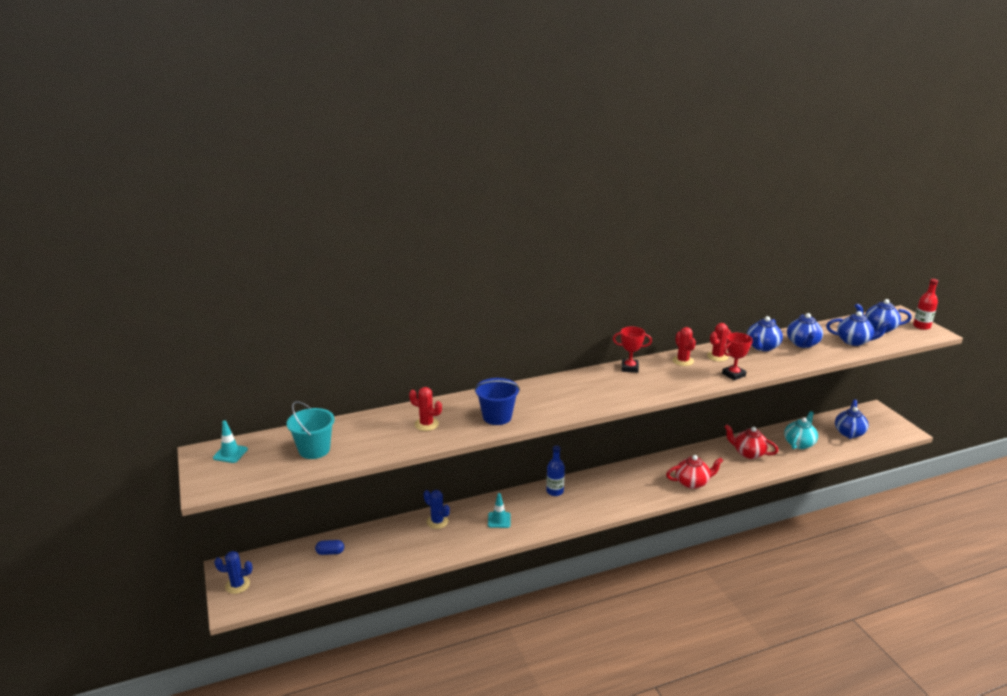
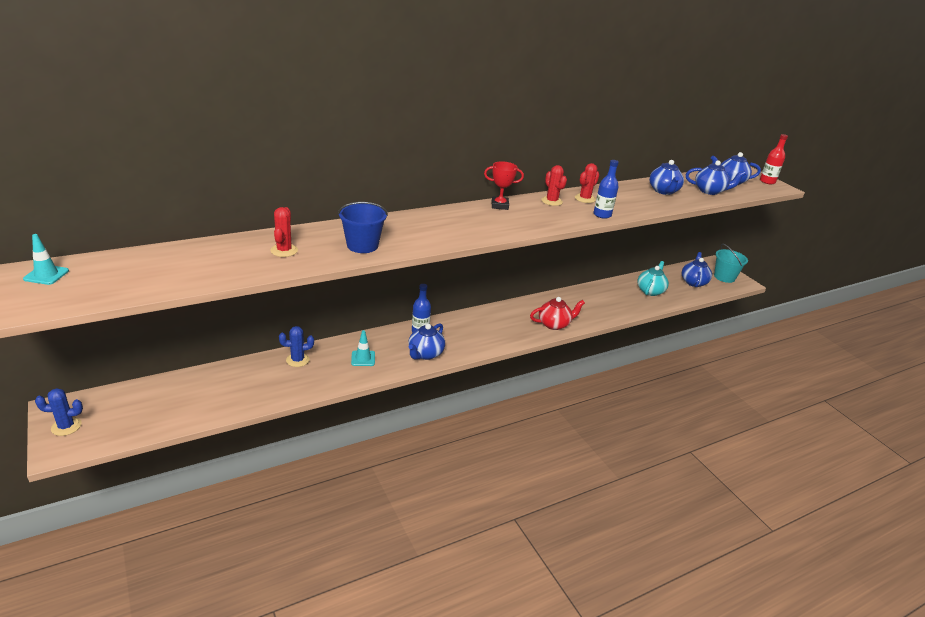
camera: 10 degrees left, 5 degrees up
(314, 450) = (151, 273): turquoise bucket -> turquoise bucket (724, 277)
(330, 552) = (178, 391): blue capsule -> none
(426, 424) = (284, 250): red cactus -> red cactus turned 75 degrees clockwise
(437, 521) = (297, 360): blue cactus -> blue cactus turned 45 degrees counterclockwise
(733, 375) = (602, 215): red trophy -> blue bottle
(748, 453) = (605, 298): red teapot -> none
(762, 347) = (626, 192): blue teapot -> blue teapot (425, 354)

